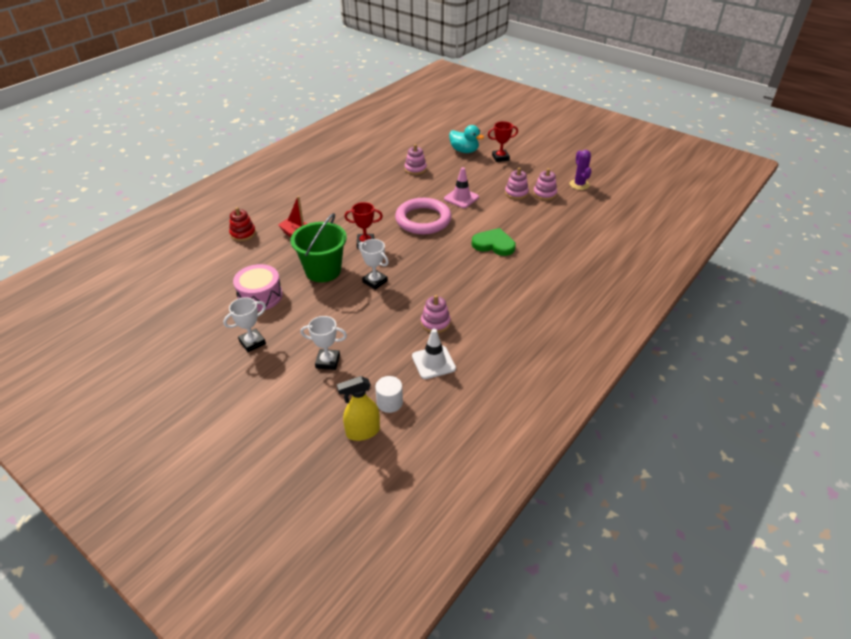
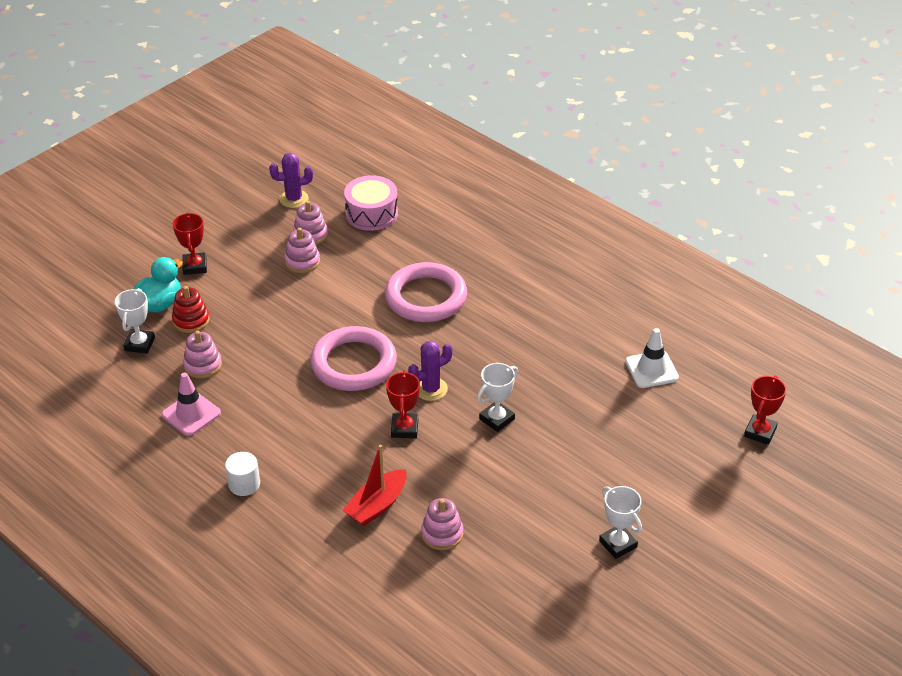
camera: 85 degrees left, 0 degrees up
(243, 234) = (356, 582): red stacking toy -> red stacking toy (191, 320)
(260, 296) = (520, 544): pink drum -> pink drum (371, 213)
(323, 271) = (467, 475): green bucket -> none
(328, 361) = (652, 465): white trophy -> white trophy (139, 344)
(362, 432) = (760, 432): yellow spray bottle -> red trophy
(389, 402) = (716, 409): white cylinder -> white cylinder (244, 484)
(402, 251) = (431, 389): none -> purple cactus
(435, 323) = (583, 364): pink stacking toy -> pink stacking toy (442, 534)
(461, 198) = (303, 319): pink traffic cone -> pink traffic cone (191, 414)
(494, 244) = (426, 297): green heart -> pink ring

